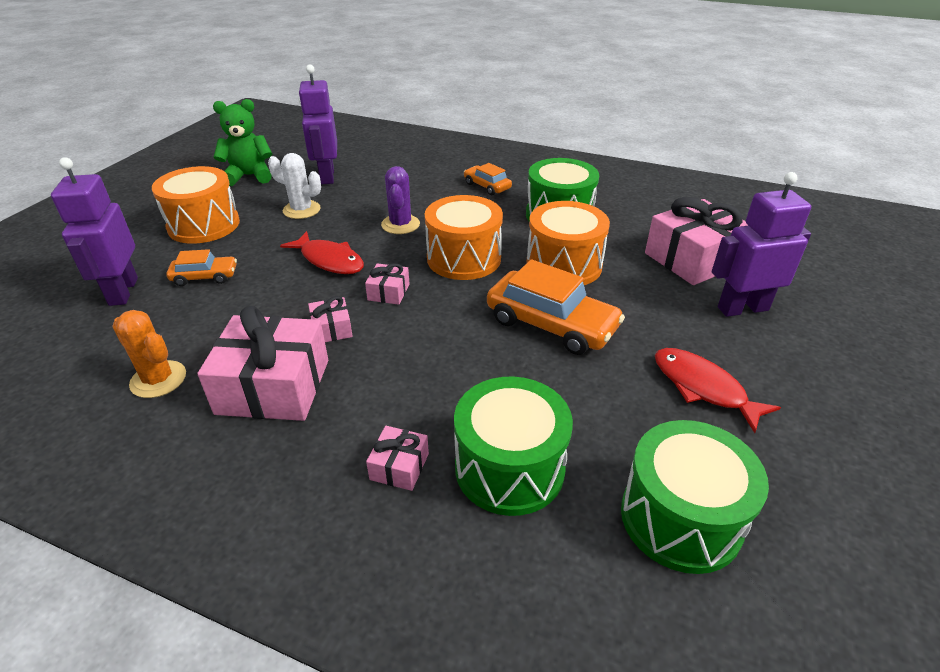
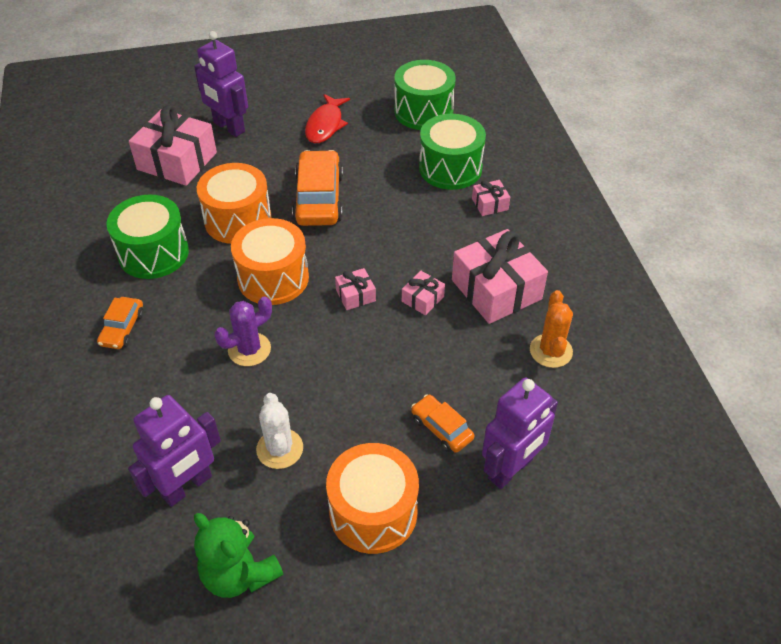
camera: 125 degrees left, 10 degrees up
(329, 260) = (346, 360): red fish -> none

